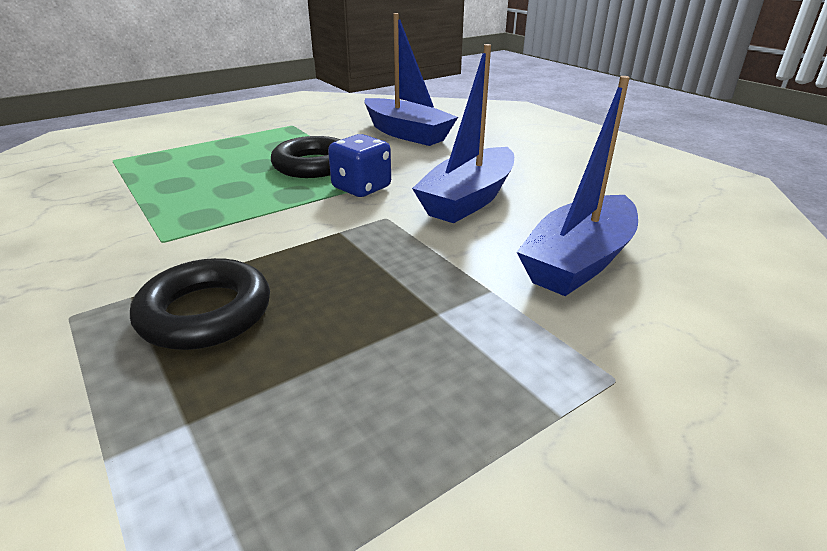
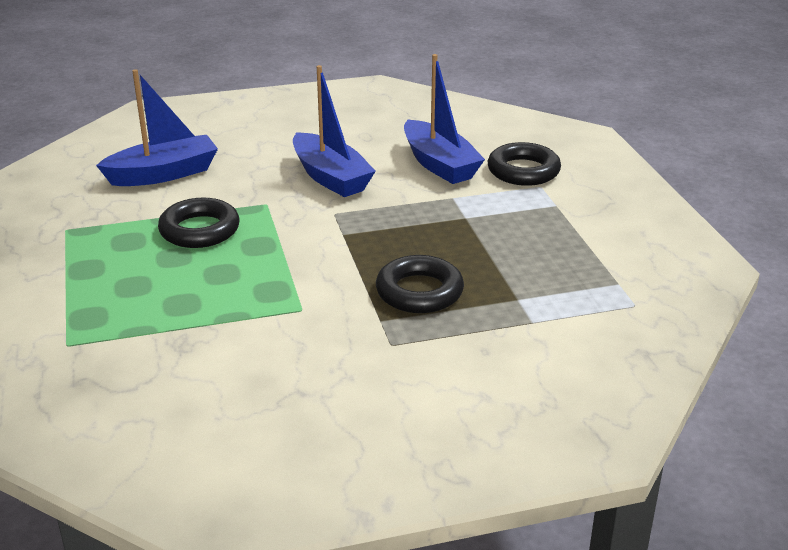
camera: 70 degrees left, 0 degrees up
(361, 188) = (272, 215): blue dice -> none
(650, 346) = (523, 171): none -> black ring

